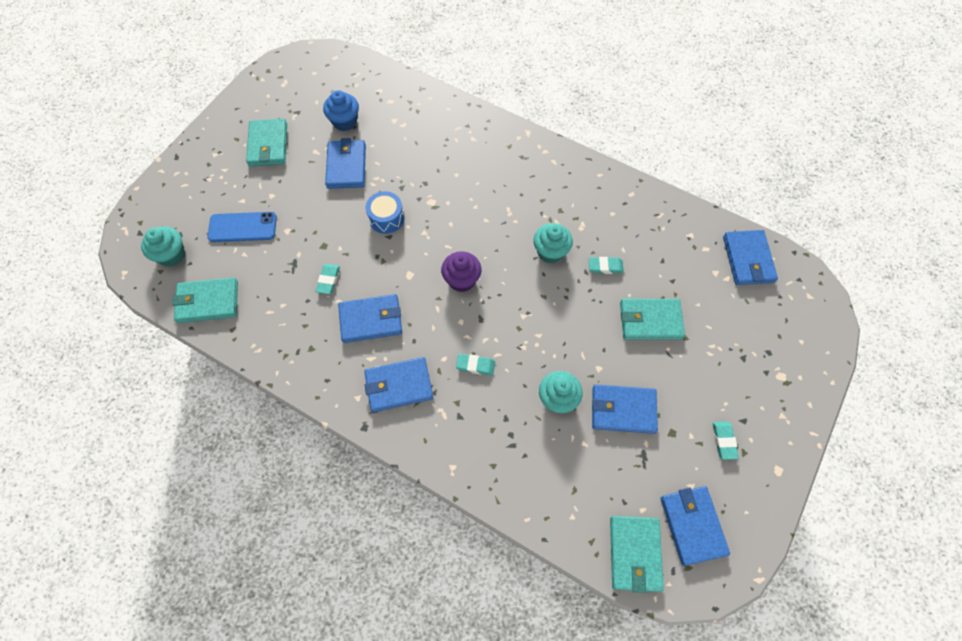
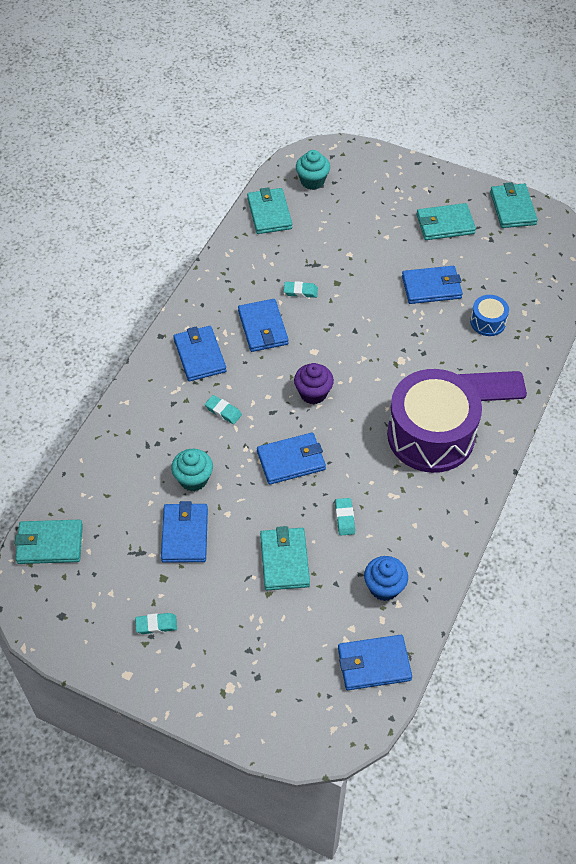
camera: 85 degrees right, 10 degrees down
(242, 227) = (348, 222): blue phone -> none
(262, 90) = (512, 208): none -> turquoise wallet
(345, 121) = (487, 278): blue cupcake -> blue cupcake (384, 587)
(386, 218) = (375, 326): blue drum -> blue drum (488, 322)
(470, 138) = (490, 387): none -> purple phone
(475, 365) = (223, 411): turquoise eraser -> turquoise eraser turned 60 degrees counterclockwise
(519, 189) = (430, 435): none -> purple drum
(550, 252) = (356, 467): turquoise cupcake -> none
(692, 525) = (74, 592): blue wallet -> blue wallet (291, 460)

